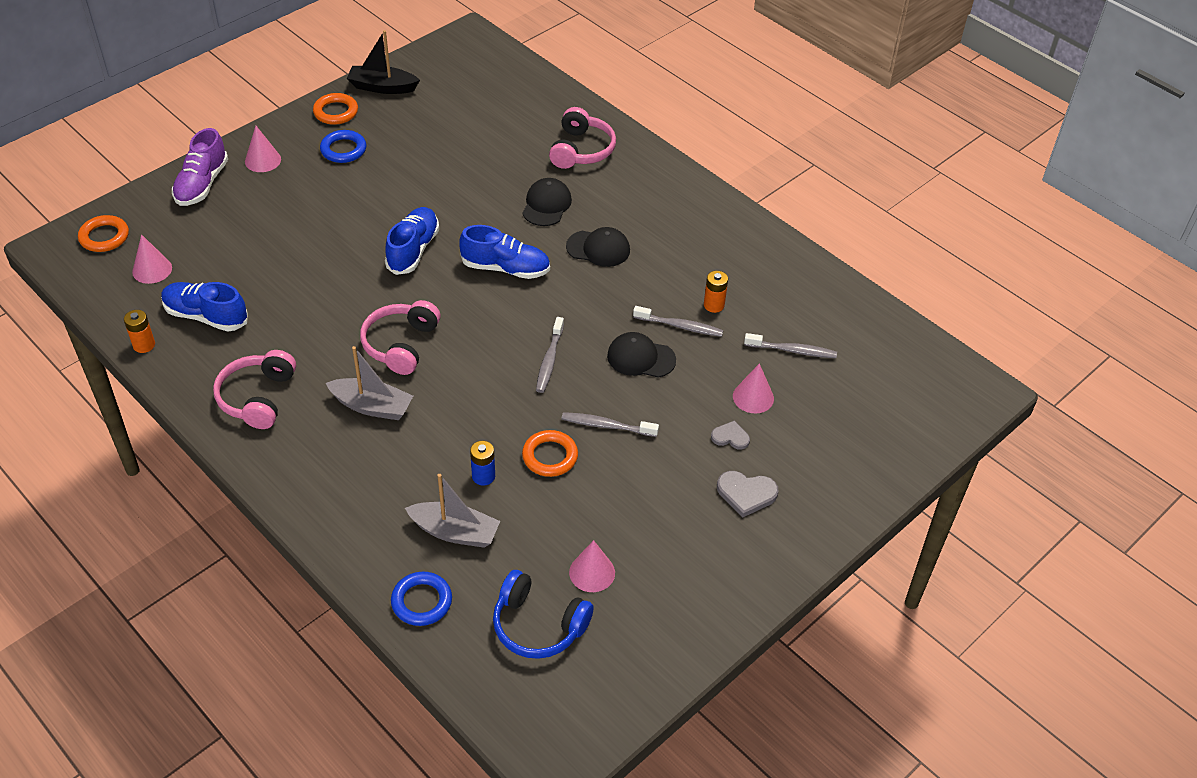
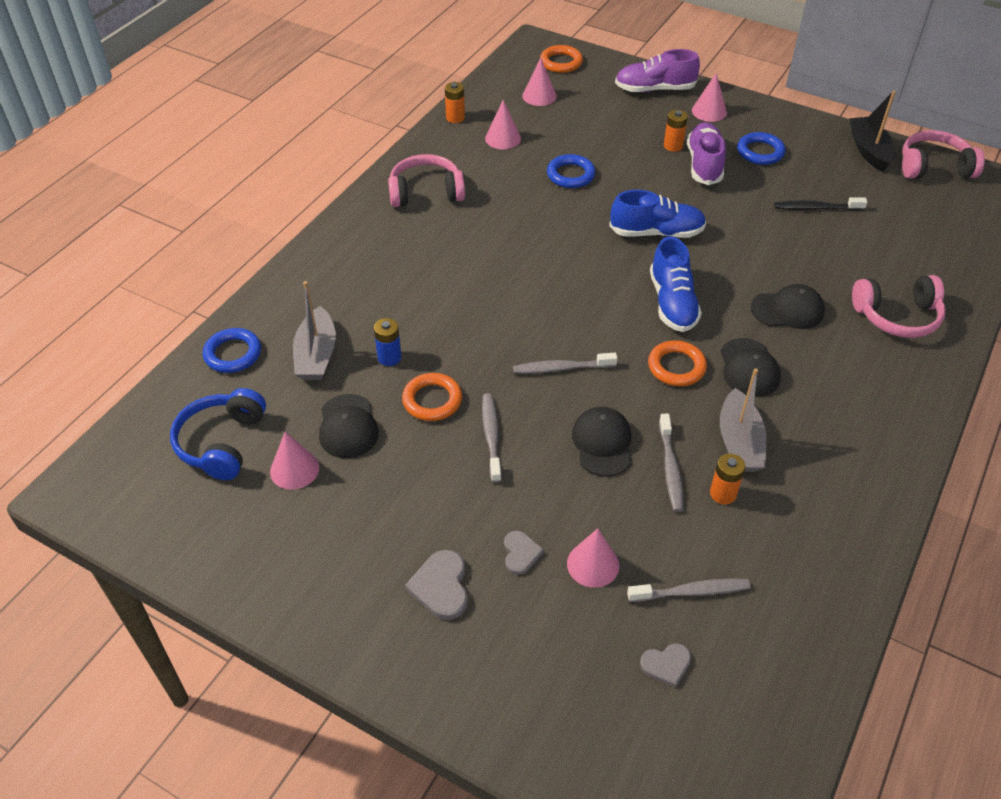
camera: 75 degrees right, 0 degrees up
(206, 316) = (503, 138): blue shoe -> pink cone
(297, 282) = (570, 175): none -> blue ring
(299, 200) = (673, 146): none -> orange battery
(336, 112) = (808, 133): orange ring -> orange ring (676, 367)
(338, 189) = (704, 164): none -> purple shoe
(372, 406) = (445, 261): grey boat -> grey boat (739, 442)
(401, 344) = (529, 258): pink headphones -> pink headphones (934, 167)
(437, 144) = (816, 208): none -> black toothbrush
(556, 523) = (348, 426): none -> black cap
(792, 350) = (691, 592): grey toothbrush -> grey toothbrush turned 90 degrees counterclockwise
(846, 382) = (666, 664): none -> grey heart

